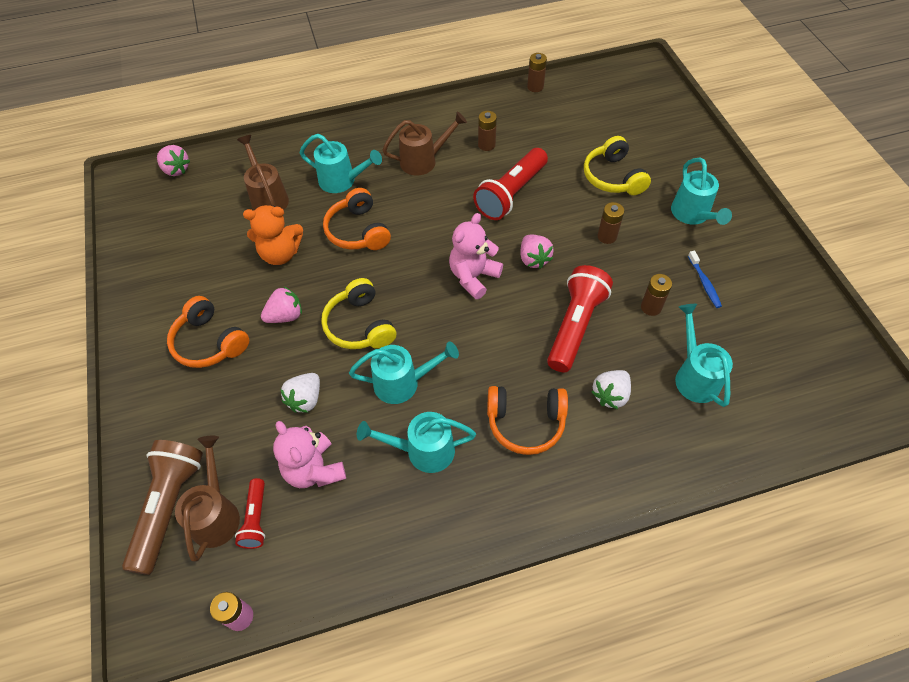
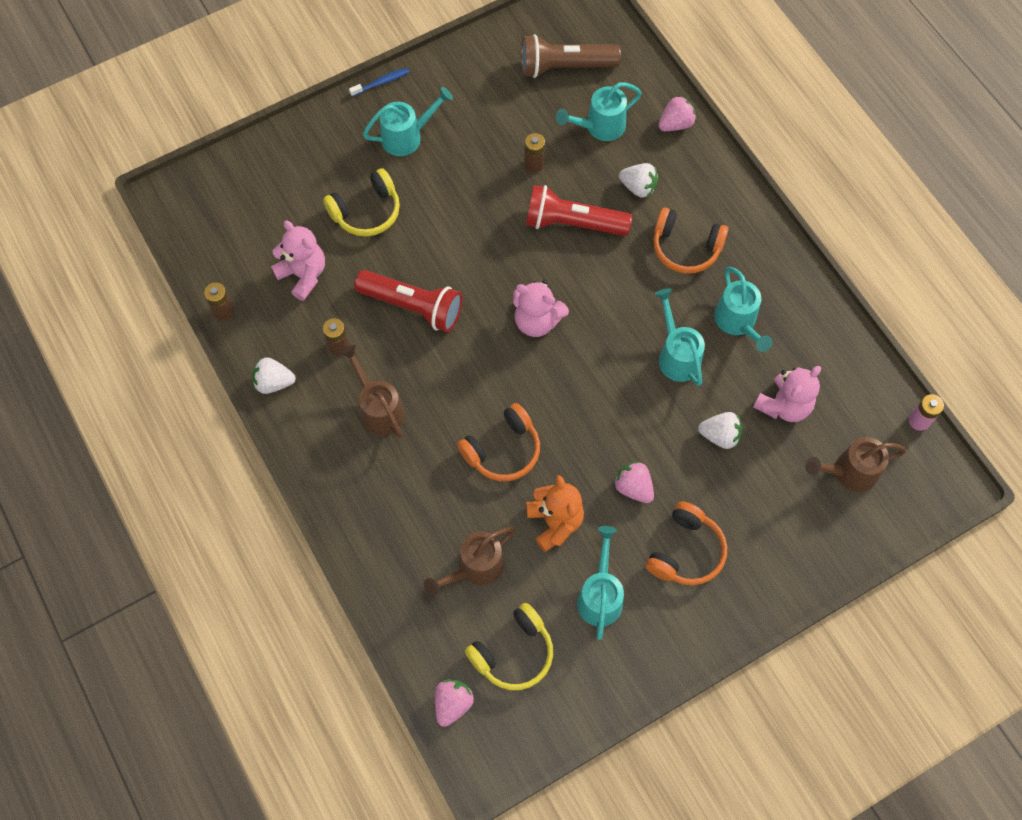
camera: 105 degrees left, 10 degrees up
(169, 507) = (857, 515): brown flashlight -> brown flashlight (564, 67)
(256, 519) = (842, 437): red flashlight -> none
(342, 181) = (430, 491): turquoise watering can -> turquoise watering can (600, 595)
(359, 325) = (625, 412): yellow headphones -> yellow headphones (513, 653)
(466, 107) = (274, 382): none -> white strawberry
(525, 423) = (685, 248): orange headphones -> orange headphones turned 120 degrees clockwise
(533, 259) = (500, 270): pink strawberry -> pink strawberry (675, 124)
(557, 132) = (303, 275): none -> pink teddy bear
(607, 236) = (454, 209): brown battery -> none
(704, 283) = (494, 123): blue toothbrush -> blue toothbrush (381, 82)

